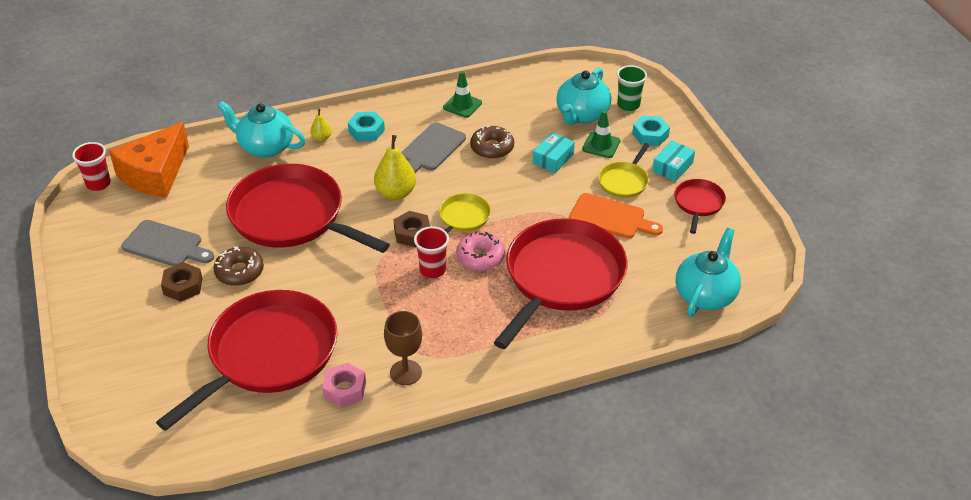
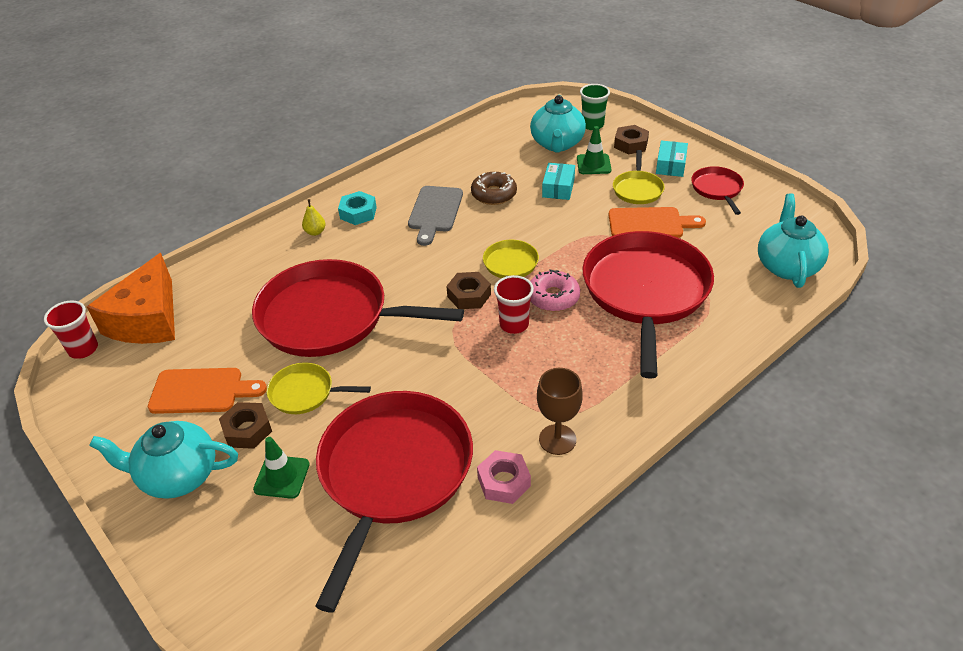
camera: 20 degrees left, 0 degrees up
(166, 245) = (201, 391): grey cutting board -> orange cutting board
(239, 272) = (305, 393): brown donut -> yellow pan
(265, 147) = (259, 257): turquoise teapot -> turquoise teapot (178, 475)
(396, 193) = (426, 262): yellow pear -> none
(462, 105) = (439, 165): green traffic cone -> green traffic cone (282, 477)
(650, 135) = (630, 144): turquoise nut -> brown nut

